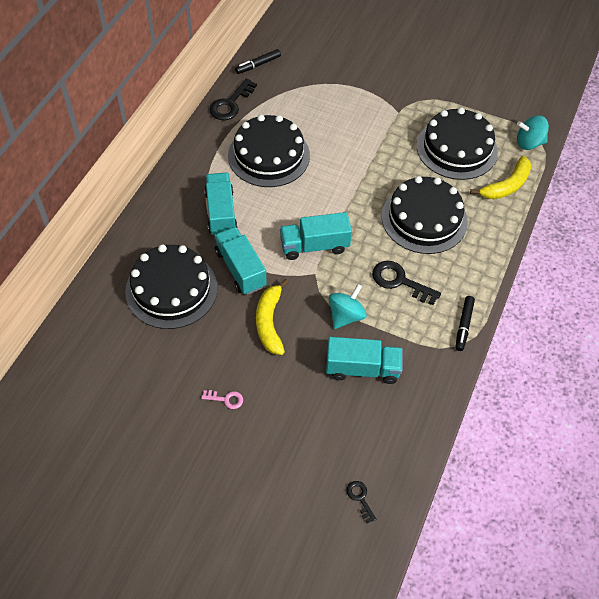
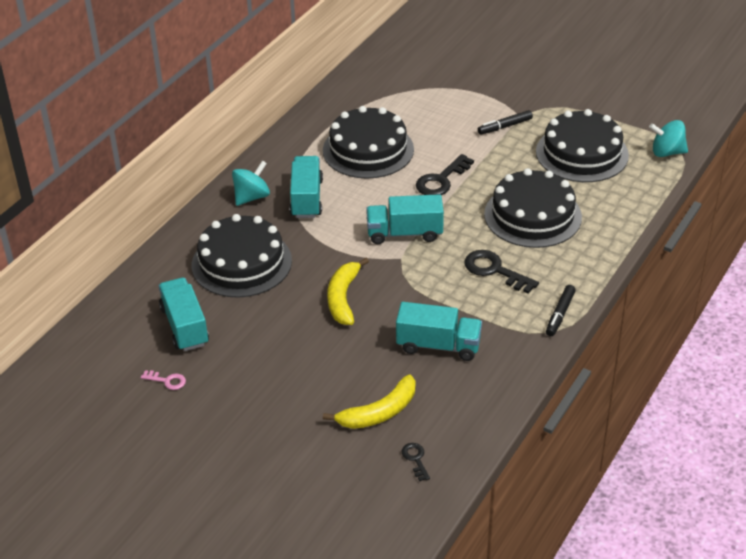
camera: 10 degrees right, 15 degrees down
(226, 399) = (284, 362): pink key -> pink key (167, 381)
(230, 104) = (334, 102): black key -> black key (441, 180)
(240, 269) = (319, 249): turquoise truck -> turquoise truck (185, 326)
(258, 65) = (370, 68): black marker -> black marker (505, 126)
(346, 316) = (428, 297): turquoise spinning top -> turquoise spinning top (251, 197)
(506, 185) = (633, 190): yellow banana -> yellow banana (379, 412)

